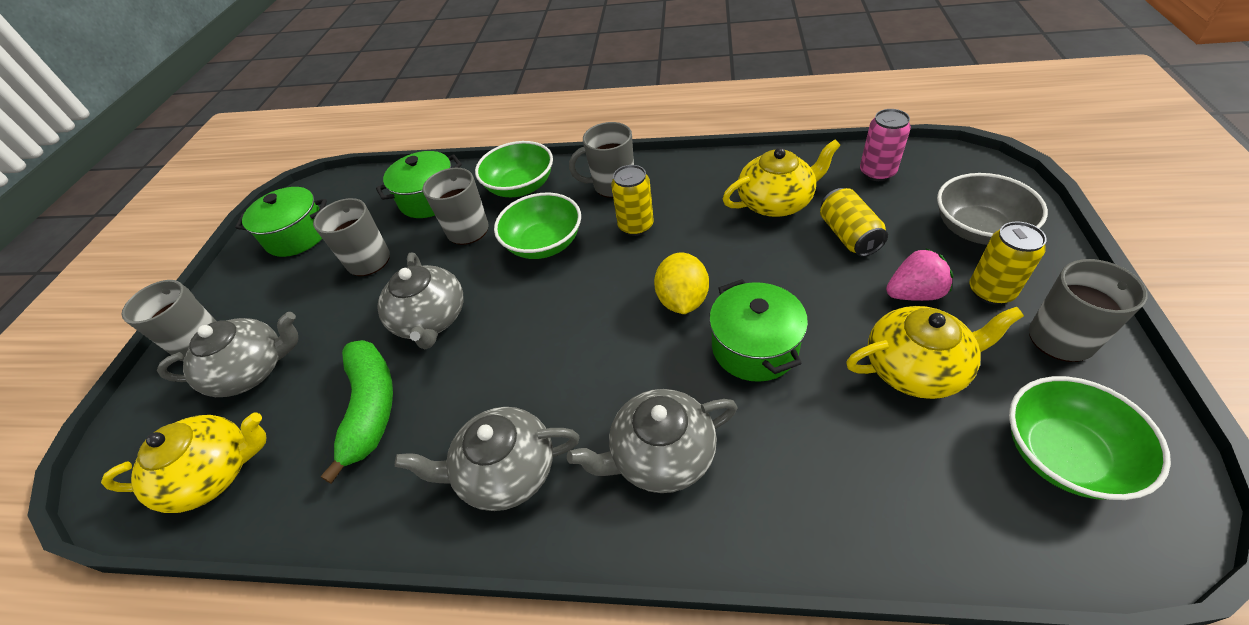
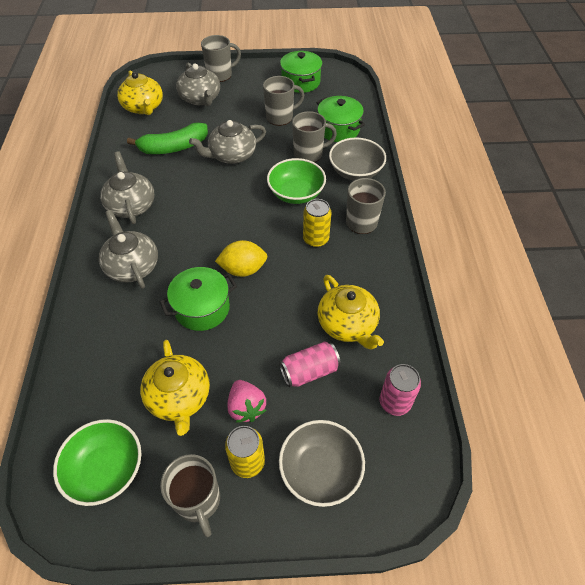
camera: 75 degrees right, 5 degrees up
(520, 186) = (355, 171): green bowl -> grey bowl
(848, 235) = (309, 371): yellow can -> pink can

